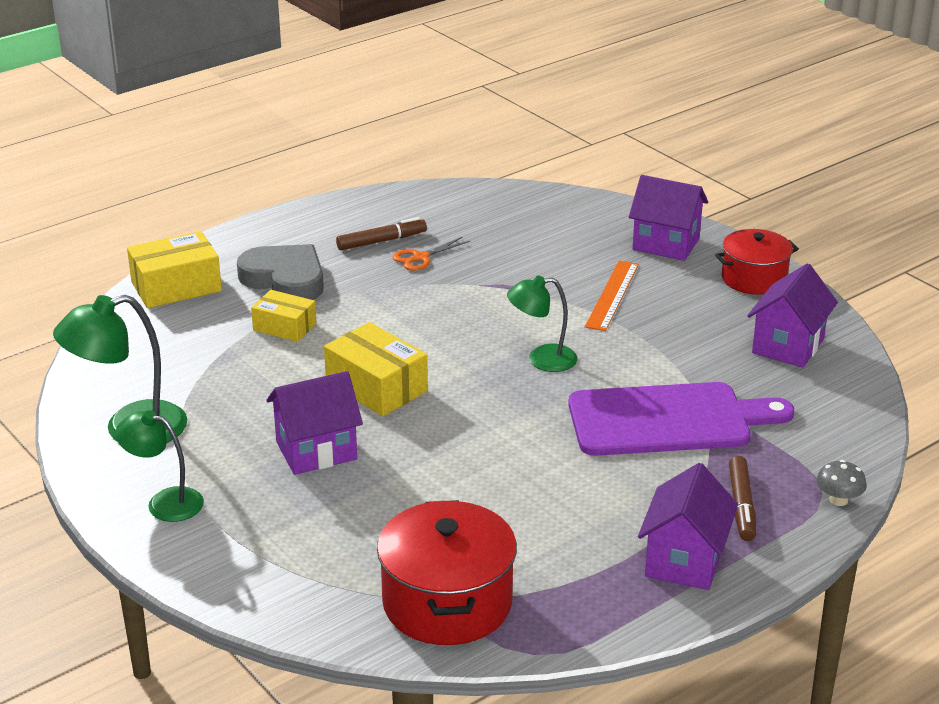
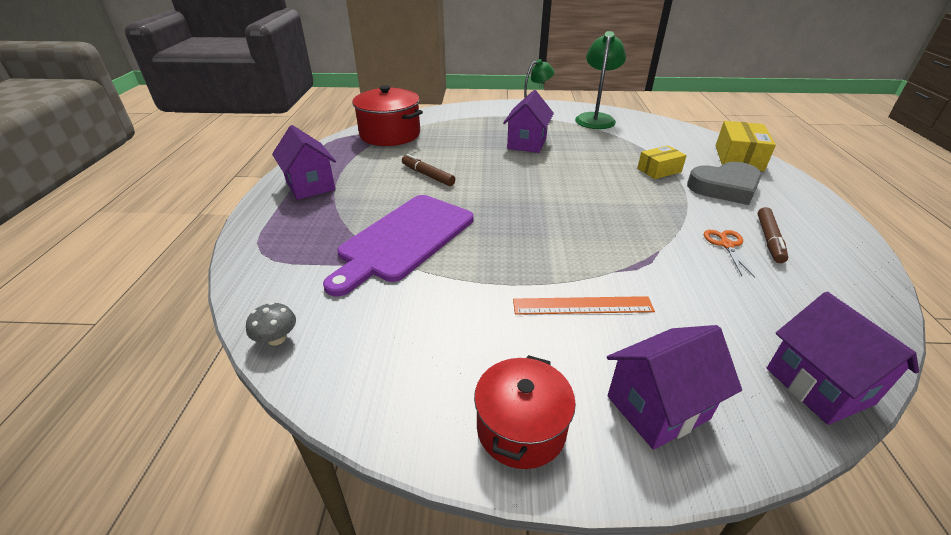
camera: 130 degrees right, 5 degrees up
(376, 387) = (563, 172): yellow box -> none
(542, 359) = (528, 229): green lamp -> none
(612, 295) = (582, 305): orange ruler -> orange ruler turned 60 degrees counterclockwise
(741, 505) = (305, 220): brown marker -> brown marker (427, 175)
(788, 346) = (392, 356): purple house -> purple house (818, 386)
(838, 500) = (246, 254): grey mushroom -> grey mushroom (277, 339)

